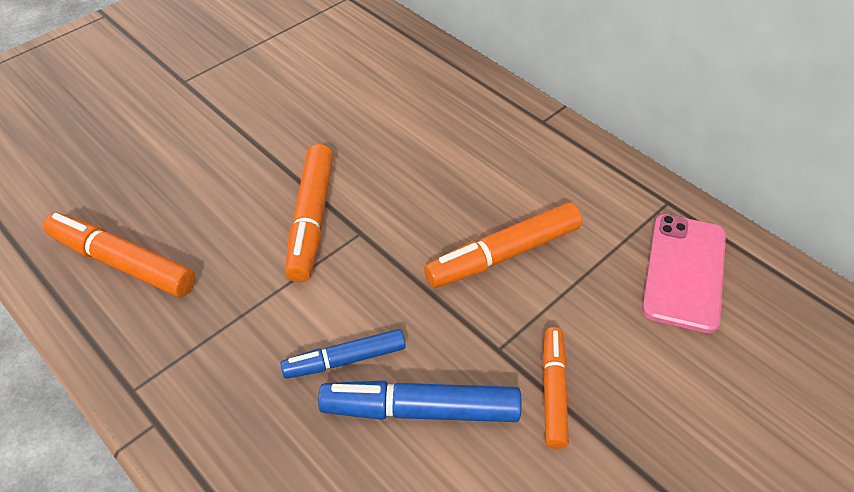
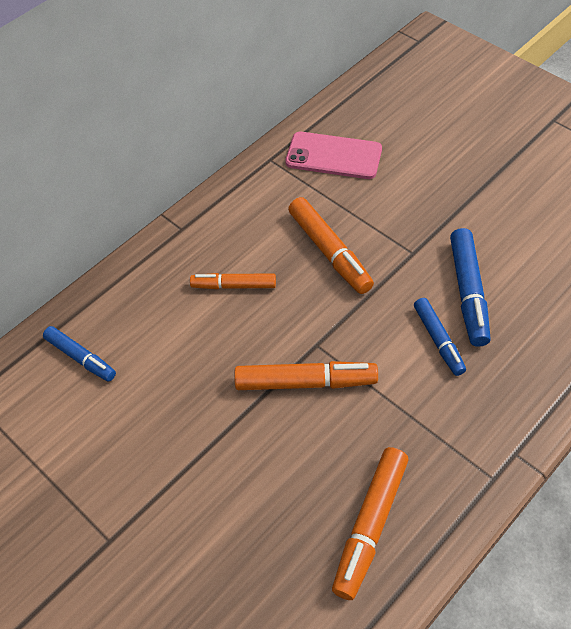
camera: 90 degrees left, 5 degrees up
(377, 56) = (81, 358): none -> blue marker
(553, 391) = (439, 224): orange marker -> orange marker (233, 285)

